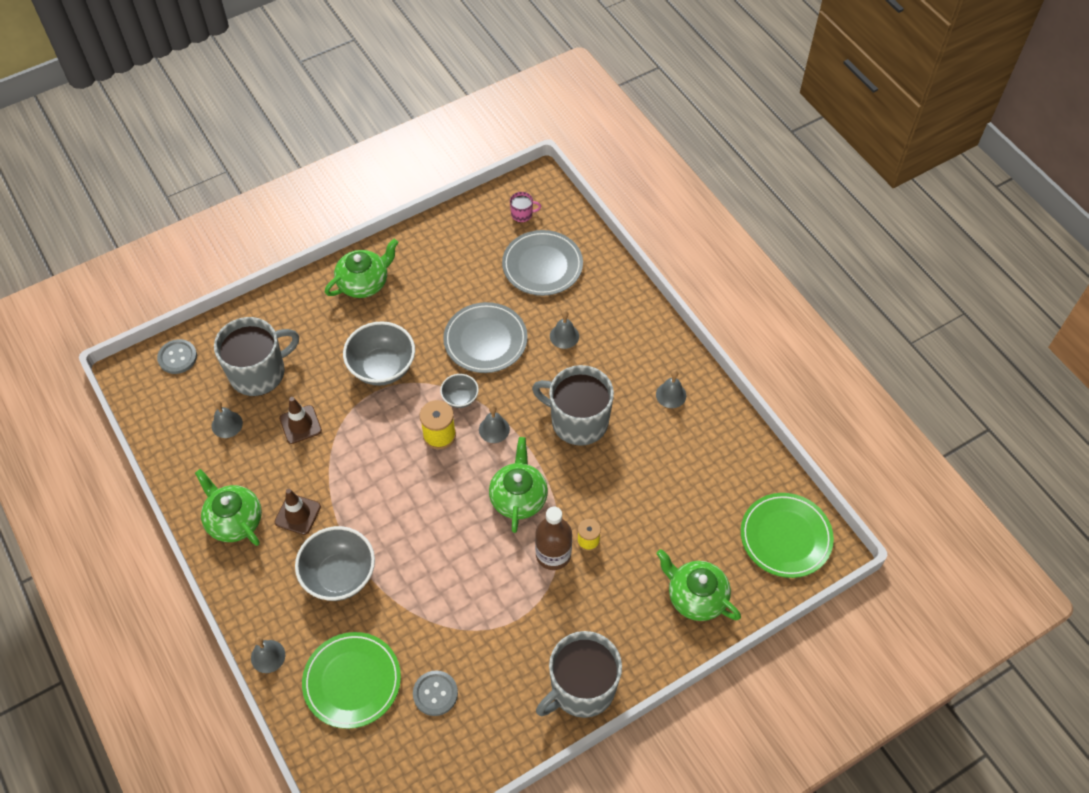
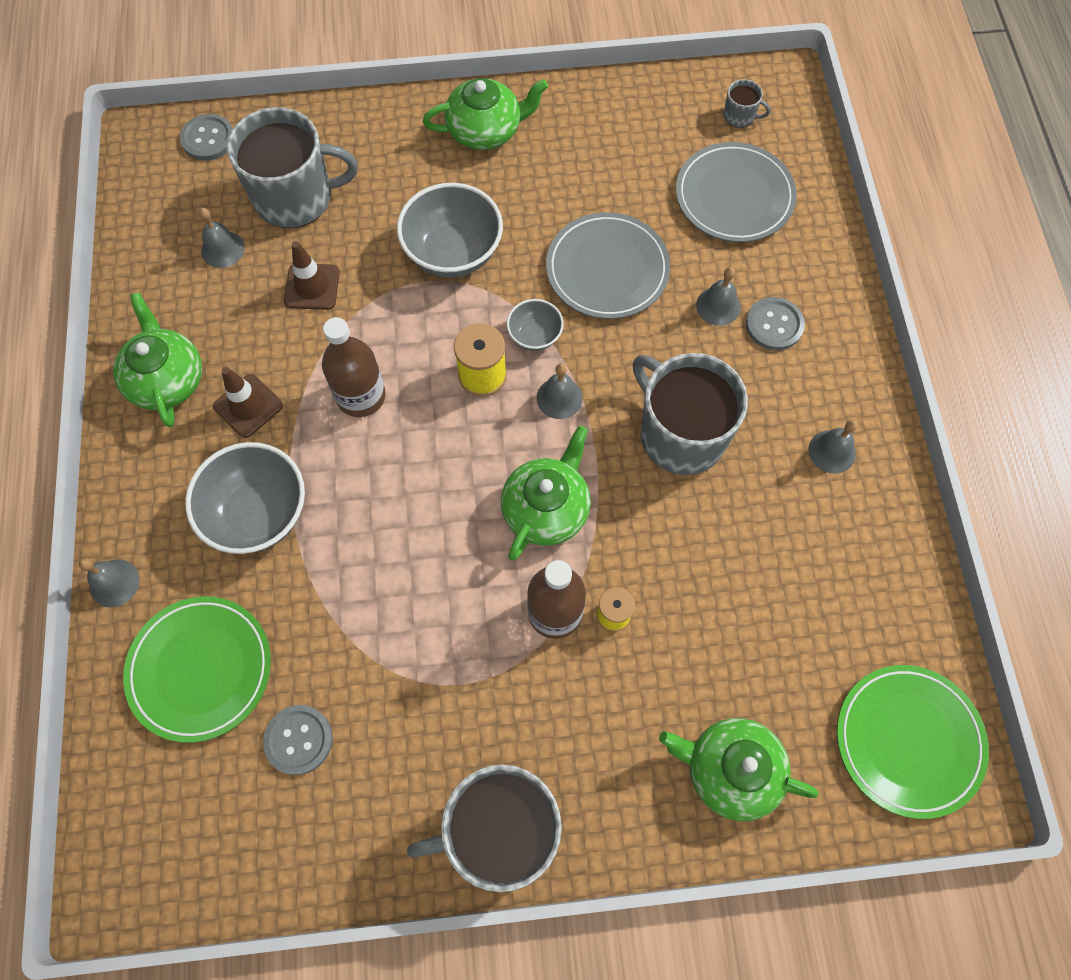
camera: 25 degrees right, 10 degrees up
(368, 478) = (361, 396): none -> brown bottle
(522, 214) = (739, 116): pink mug -> grey mug
(603, 334) = (774, 325): none -> grey button
(696, 596) = (730, 770): green teapot -> green teapot turned 45 degrees counterclockwise

